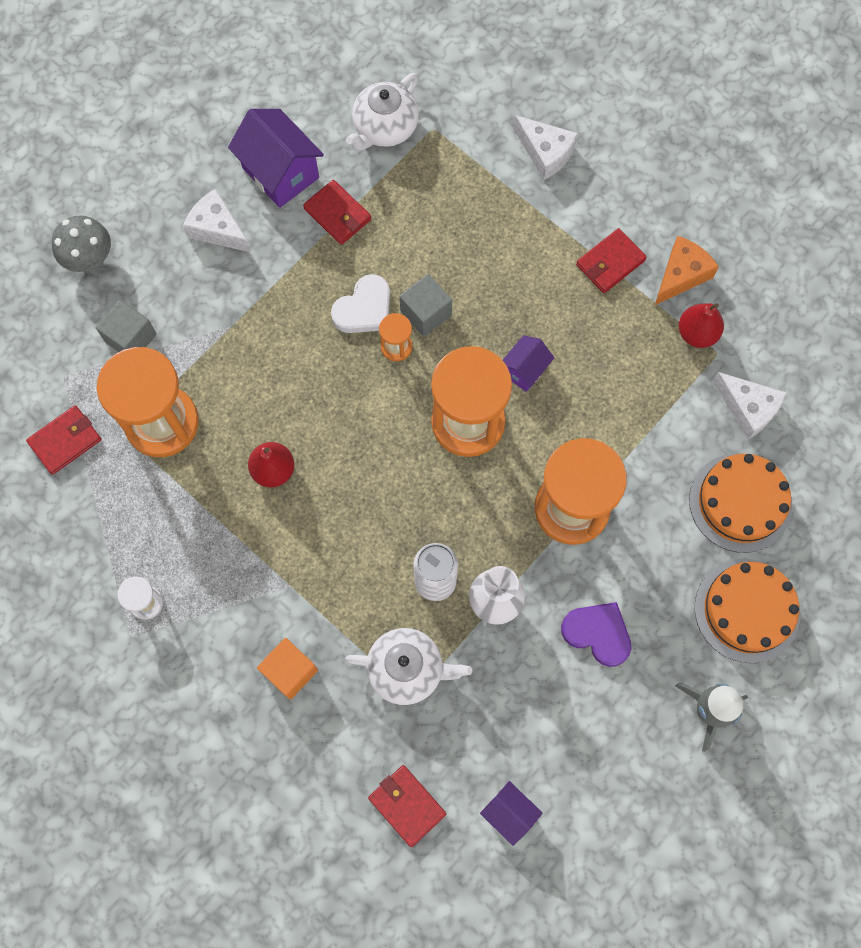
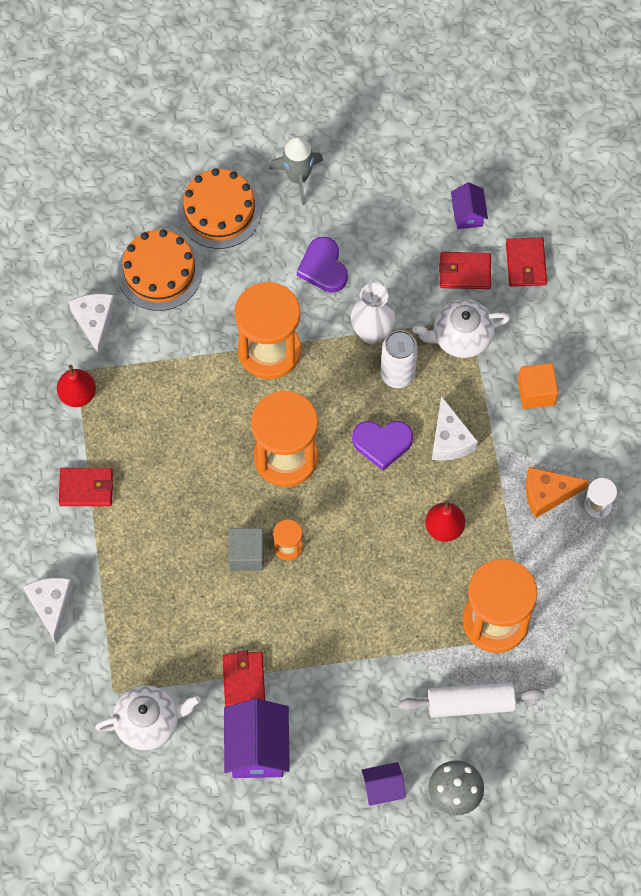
camera: 140 degrees left, 5 degrees down
(65, 441) = (573, 662): red wallet -> red wallet (465, 272)
(131, 338) = (470, 703): grey cube -> white rolling pin
(217, 229) = (341, 740): white cheese -> white cheese (449, 439)
(364, 309) = (286, 592): white heart -> none
(393, 503) = (382, 443): none -> purple heart
(407, 669) = (460, 337): white teapot -> white teapot turned 60 degrees counterclockwise
(524, 370) = (216, 461): purple house -> purple house (382, 788)
(681, 275) = (47, 441): orange cheese -> orange cheese (547, 494)

